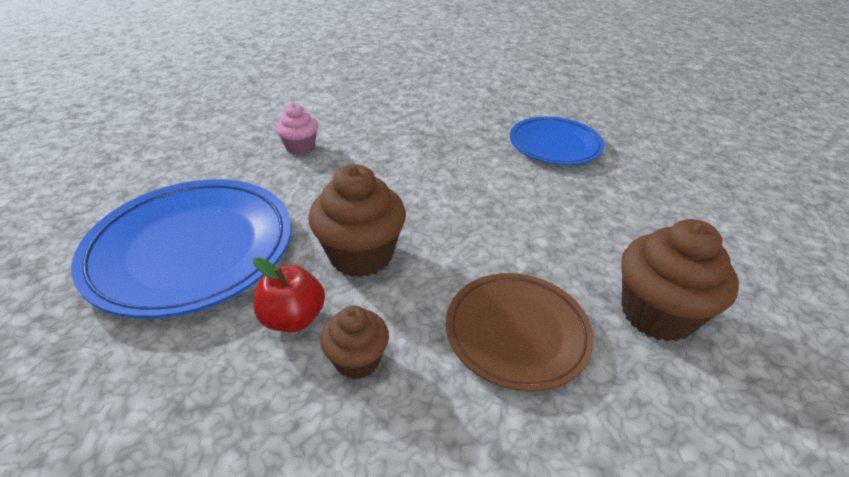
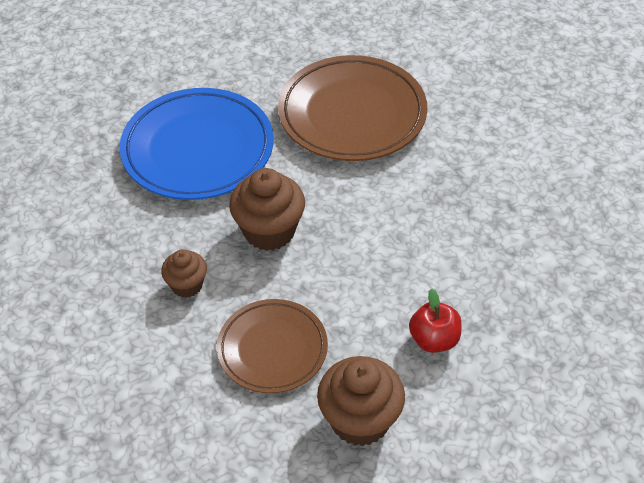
camera: 55 degrees right, 10 degrees up
(293, 318) = (190, 236): red apple -> red apple (434, 340)
(300, 147) = (352, 114): pink cupcake -> brown plate
(554, 145) = (537, 268): blue plate -> none

